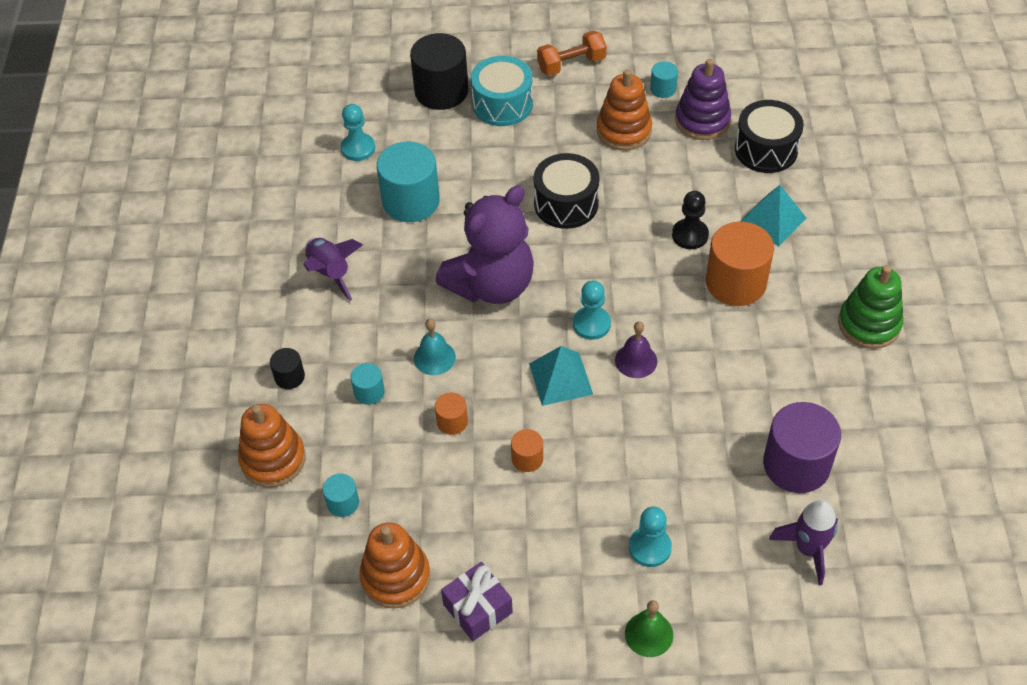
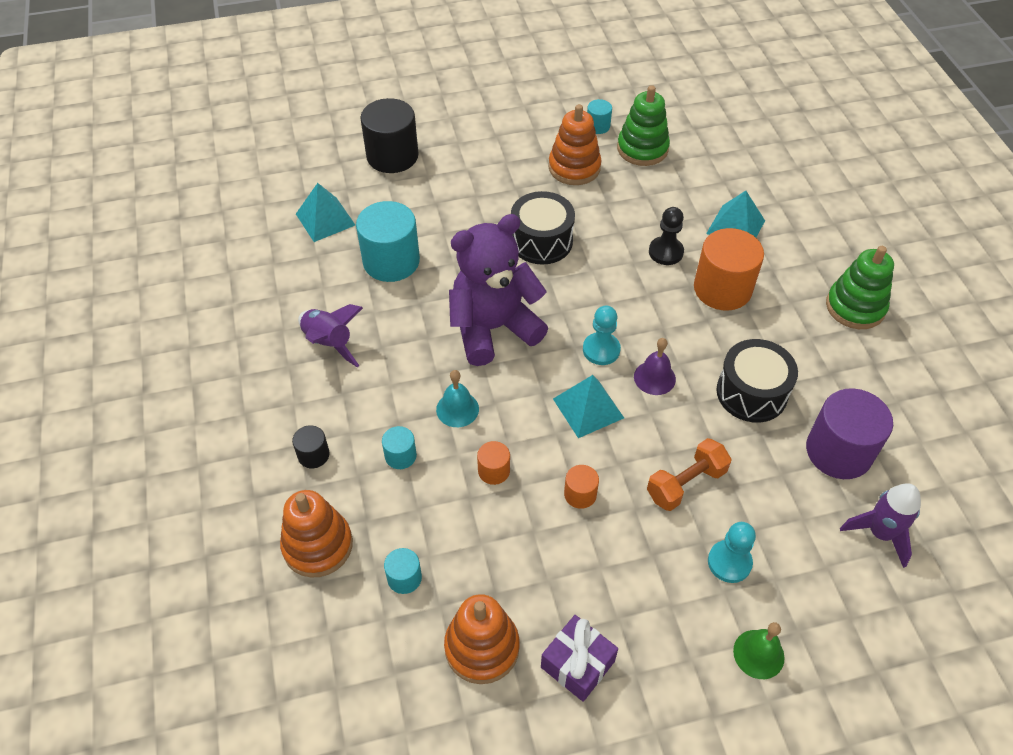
camera: 15 degrees left, 0 degrees up
(358, 148) = (325, 219): turquoise pawn -> turquoise pyramid
(491, 285) = (493, 328): purple teddy bear -> purple teddy bear turned 150 degrees counterclockwise
(502, 104) = (454, 159): turquoise drum -> none
(571, 64) = (507, 116): orange dumbbell -> orange dumbbell (686, 484)
(702, 121) = (642, 149): purple stacking toy -> green stacking toy
(766, 149) = (707, 166): black drum -> black drum (751, 393)

